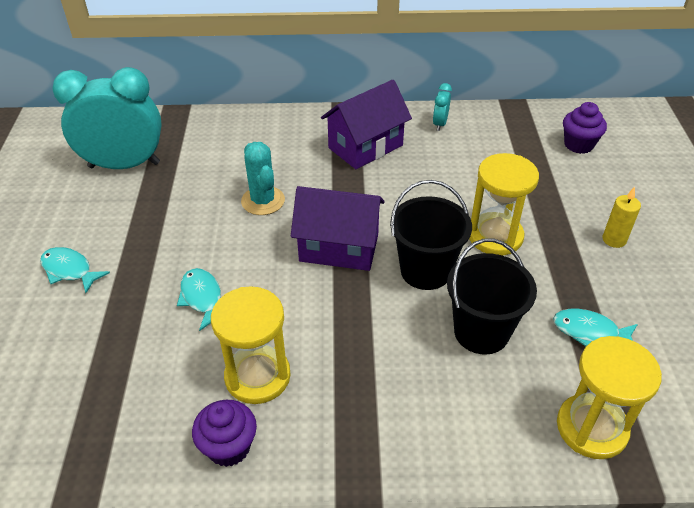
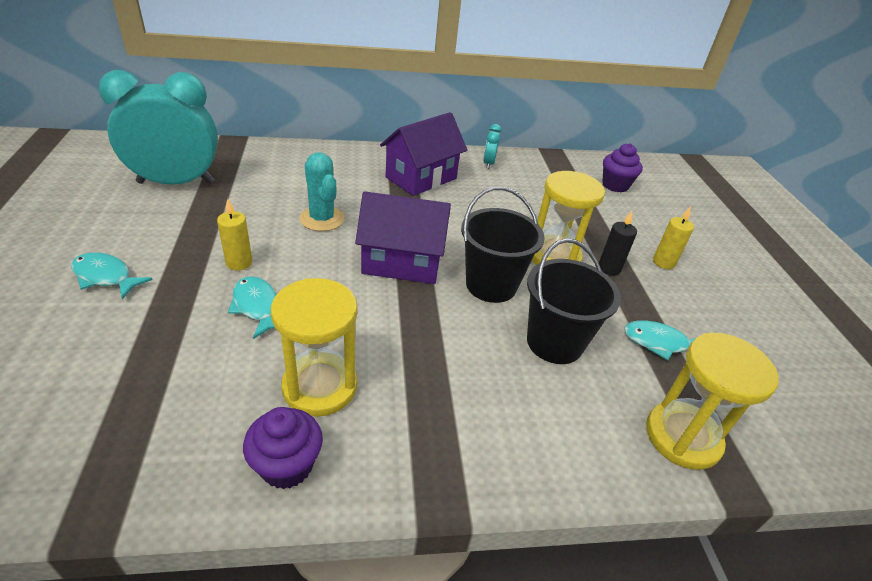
camera: 10 degrees left, 5 degrees down
(185, 252) = (239, 263): none -> yellow candle
(552, 248) = (609, 268): none -> black candle

